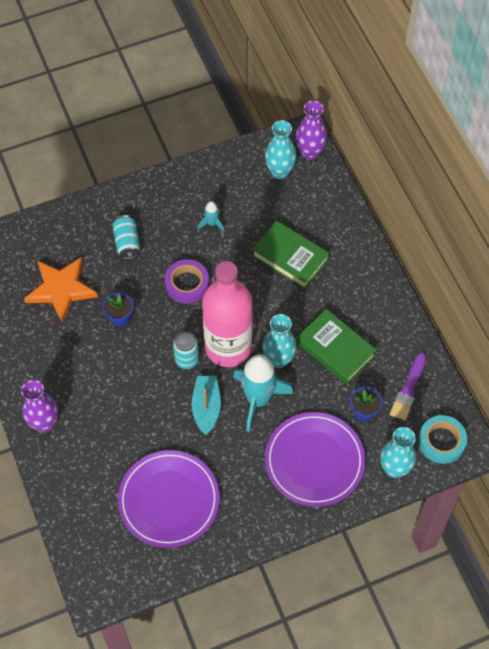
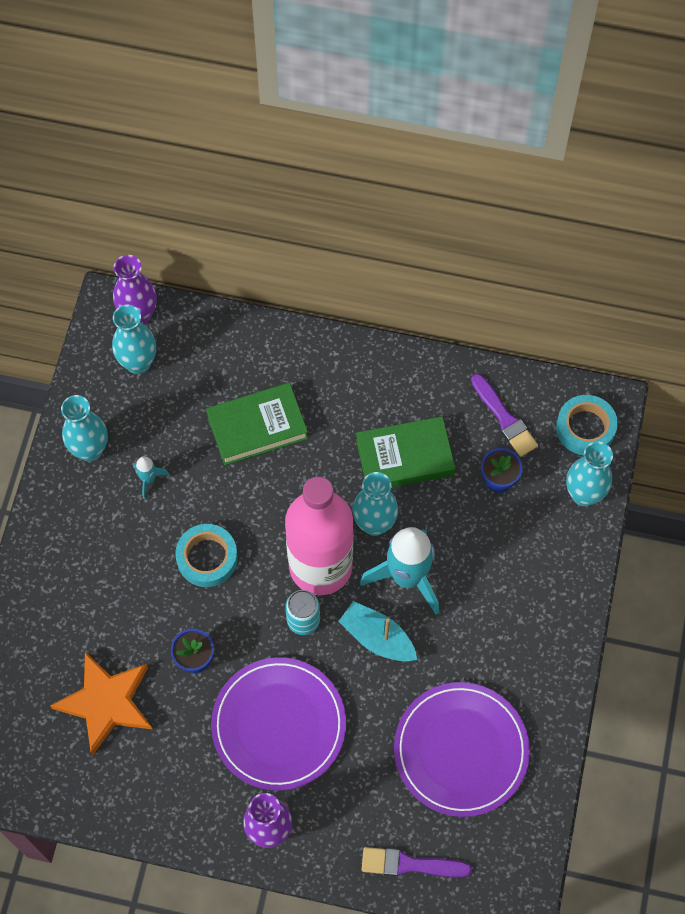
camera: 55 degrees left, 5 degrees up
(76, 515) = (410, 864): none -> purple brush
(127, 243) = (101, 588): turquoise can -> none
(187, 284) = (207, 558): purple tape -> turquoise tape
(206, 183) = (90, 450): none -> turquoise vase
(314, 461) = (519, 568): purple plate -> purple plate (278, 725)

